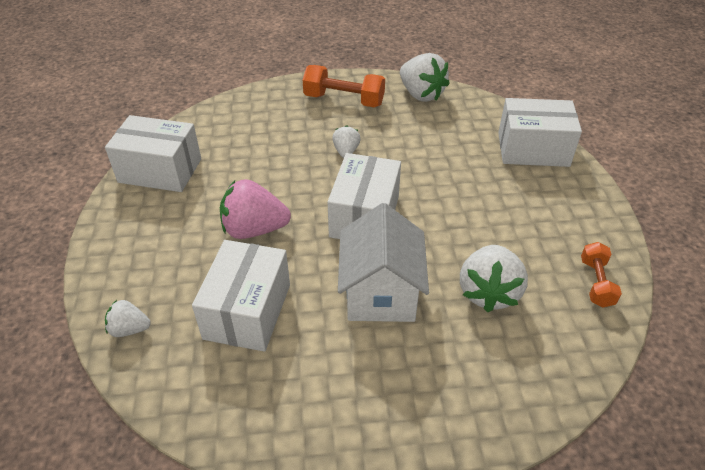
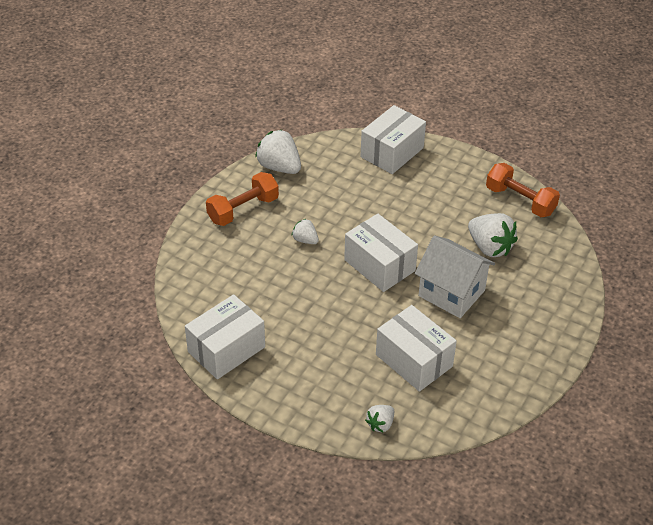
camera: 55 degrees left, 0 degrees up
(254, 229) = (342, 325): pink strawberry -> none
(421, 94) = (279, 167): white strawberry -> white strawberry turned 135 degrees counterclockwise
(596, 283) = (520, 201): orange dumbbell -> orange dumbbell, size x1.61

